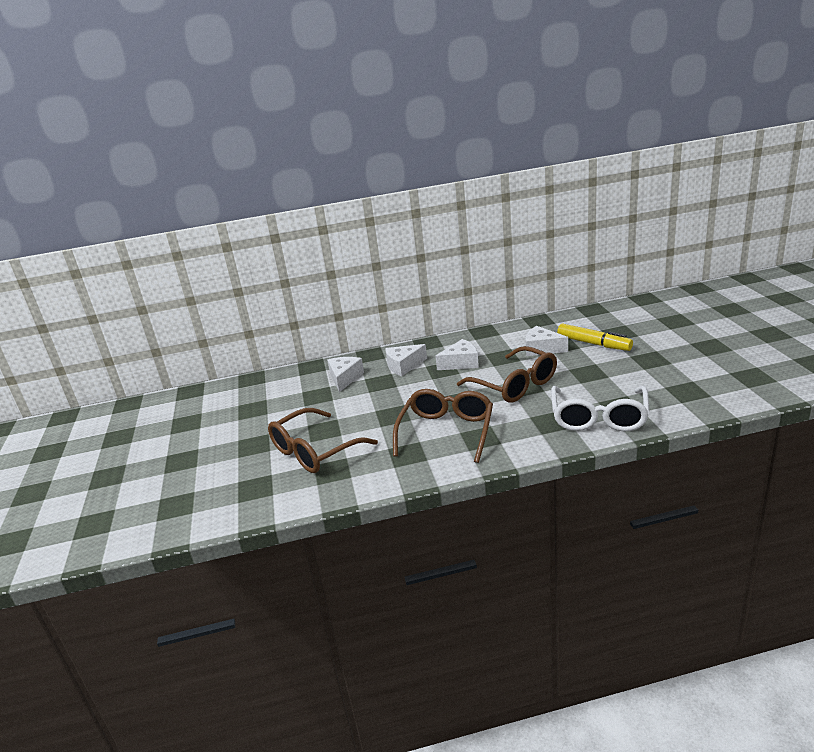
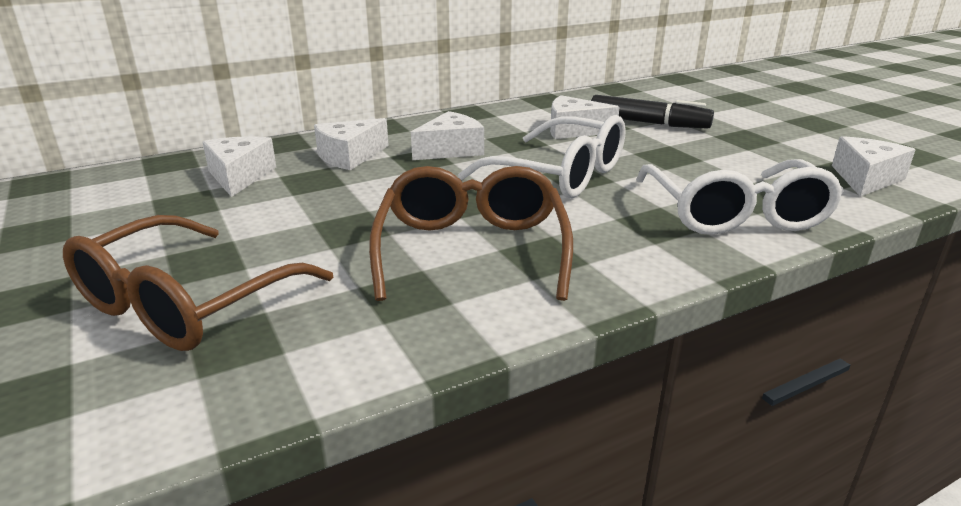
camera: 20 degrees left, 0 degrees up
(515, 385) = (560, 175): brown glasses -> white glasses
(594, 344) = (648, 123): yellow marker -> black marker
(702, 396) = (865, 179): none -> white cheese

